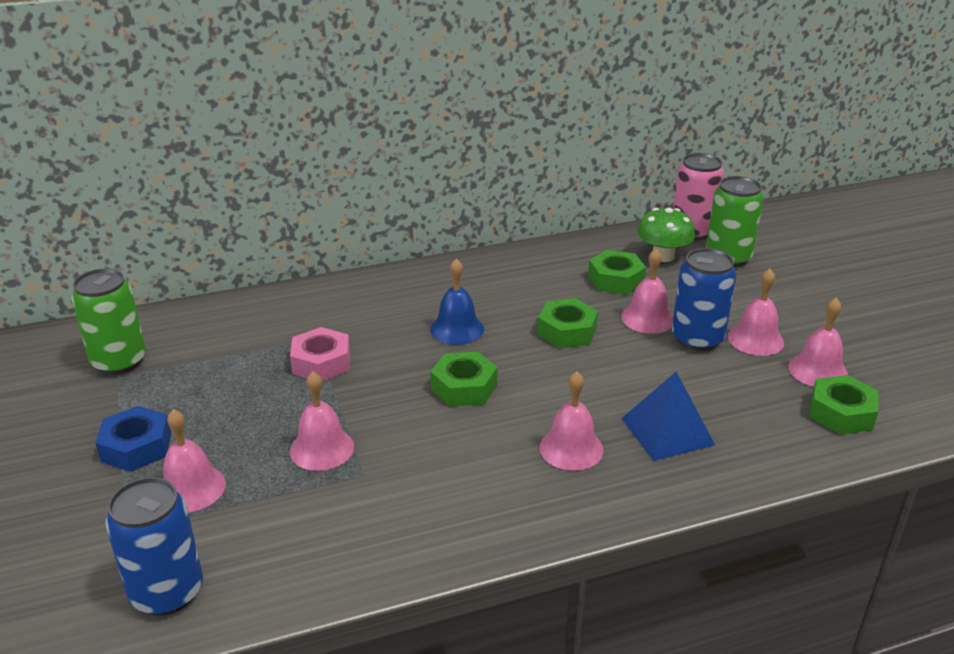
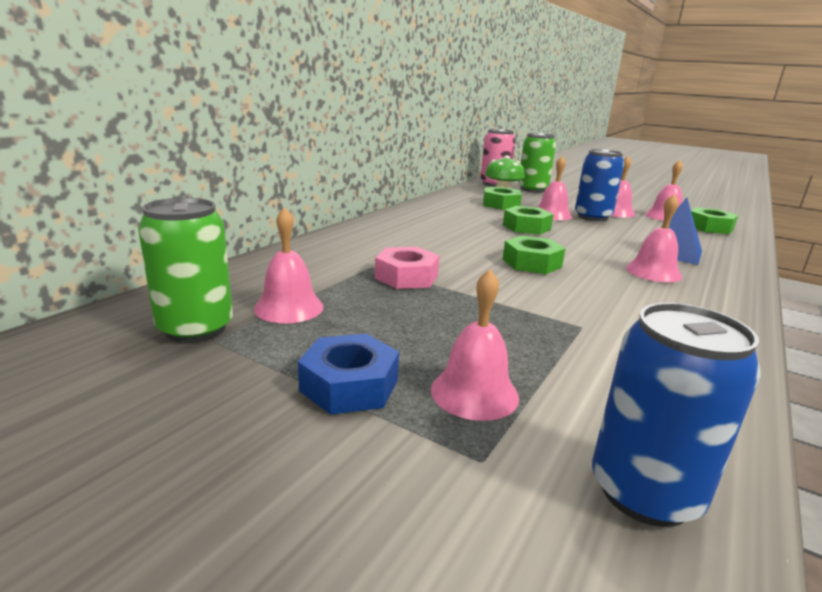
camera: 40 degrees left, 10 degrees down
(322, 448) = (519, 323): pink bell -> pink bell (289, 307)
(457, 329) = (463, 239): blue bell -> none

